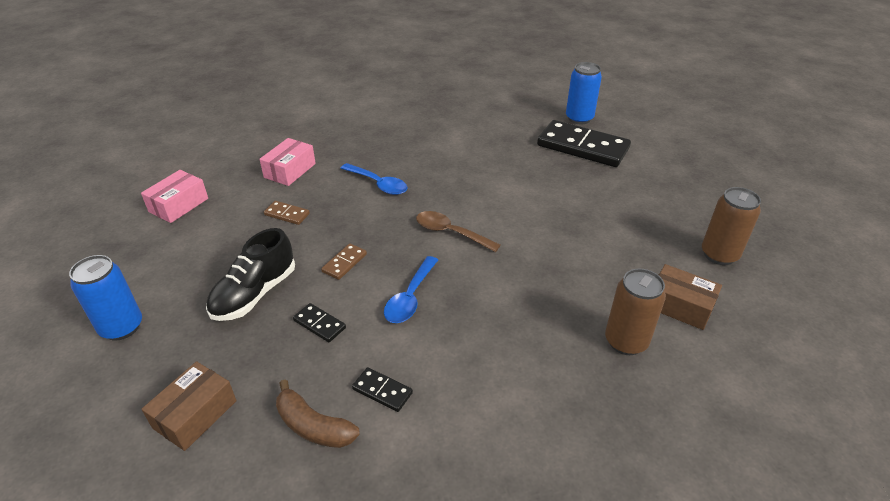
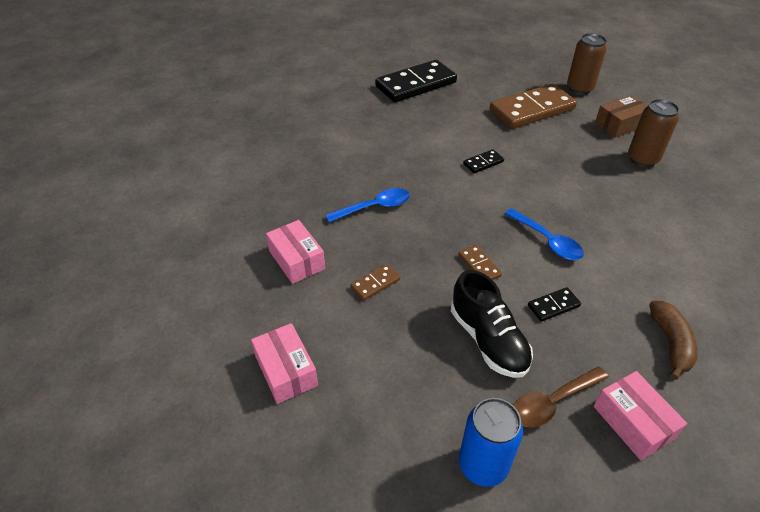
camera: 60 degrees left, 5 degrees up
(195, 414) = (633, 422): brown box -> pink box
(313, 426) = (670, 343): brown banana -> brown banana turned 60 degrees counterclockwise
(382, 391) = (646, 291): black domino -> black domino (483, 163)
(450, 232) = (478, 190): brown spoon -> brown spoon (552, 402)
(579, 118) = (374, 69): blue can -> none
(628, 230) = (532, 109): none -> brown domino

